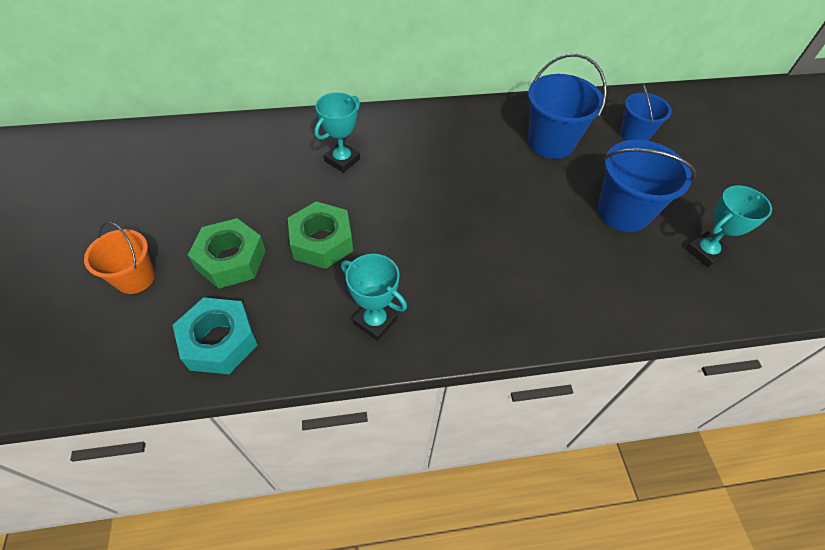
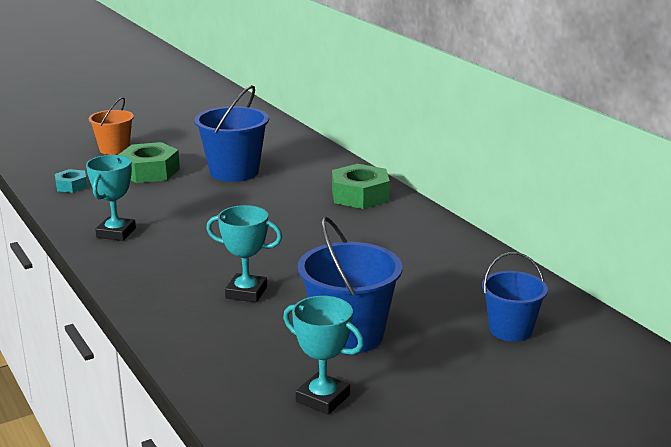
camera: 70 degrees right, 30 degrees down
(220, 341) = (71, 186): turquoise nut -> turquoise nut, size x0.55
(322, 241) = (190, 197): green nut -> green nut (360, 195)
(342, 160) = (297, 184): turquoise trophy -> turquoise trophy (246, 292)
(551, 142) = (432, 276): blue bucket -> blue bucket (234, 172)

